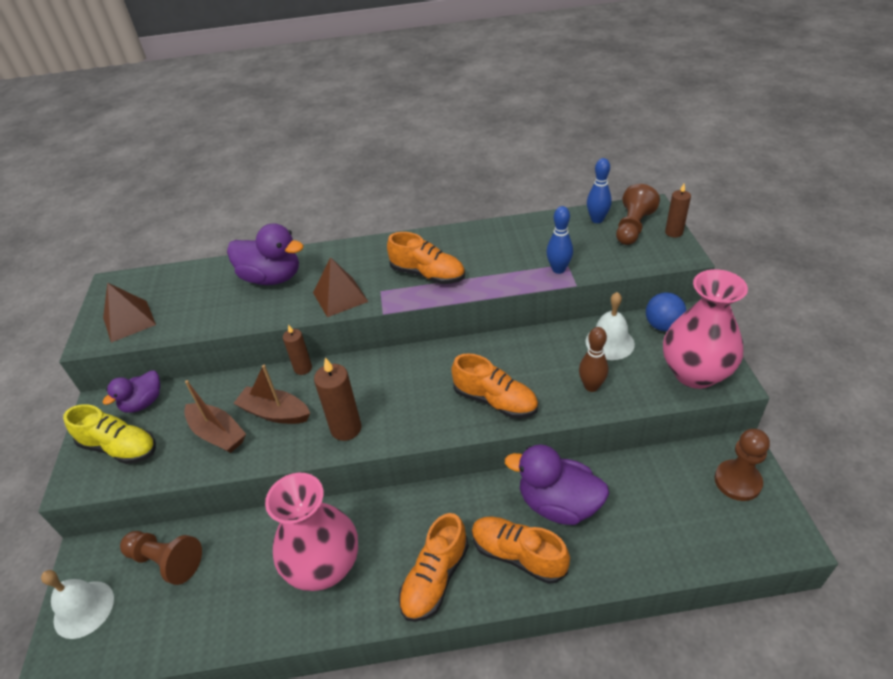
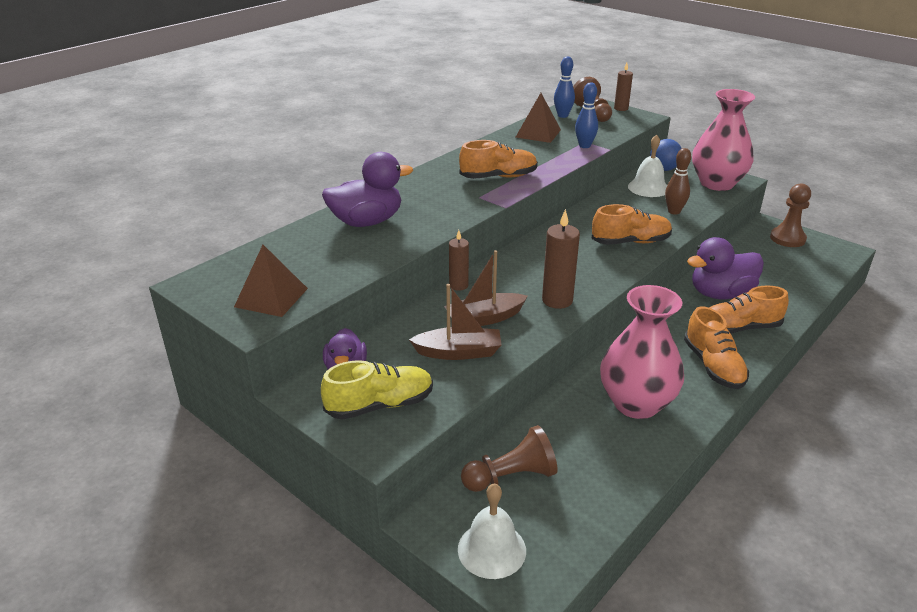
camera: 45 degrees left, 10 degrees down
(340, 297) = (452, 211): brown pyramid -> brown pyramid (538, 133)

